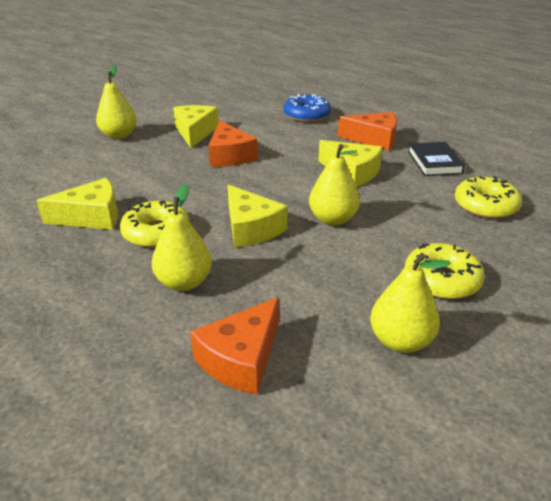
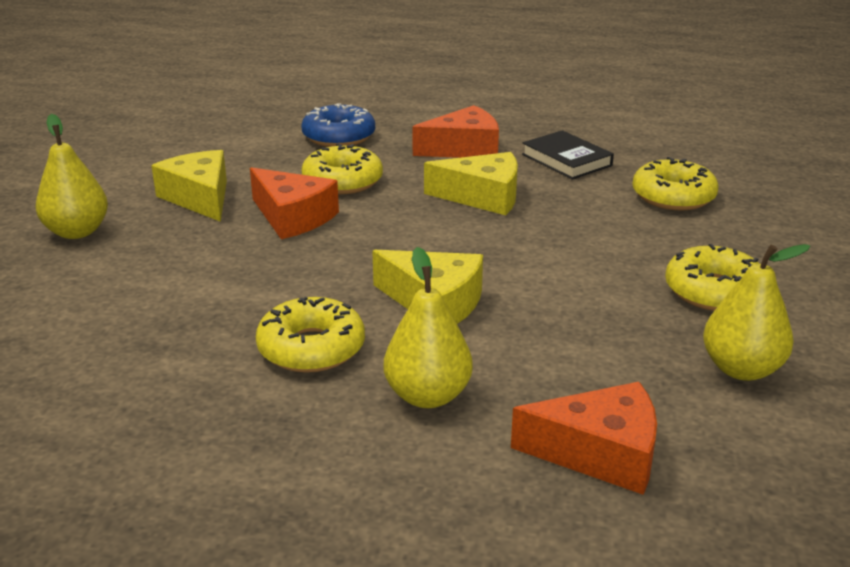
camera: 30 degrees left, 5 degrees down
(91, 217) = (184, 358): yellow cheese -> none
(241, 358) = (600, 453): orange cheese -> orange cheese turned 90 degrees counterclockwise
(279, 142) = (342, 181): none -> yellow donut
(332, 219) = (524, 261): yellow pear -> none

